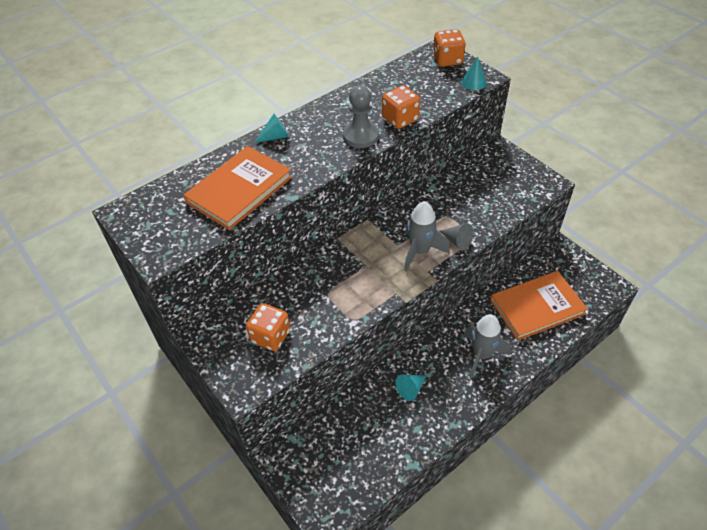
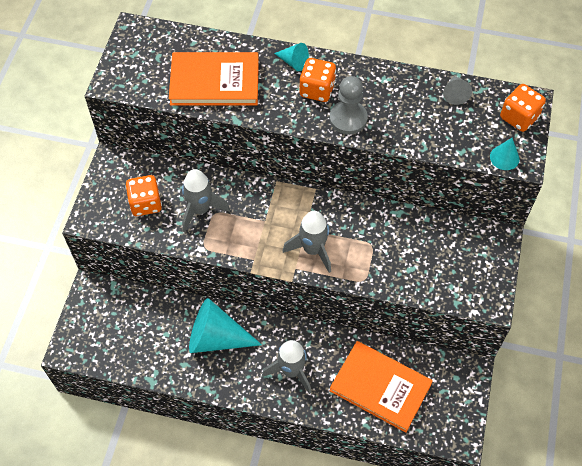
camera: 50 degrees right, 10 degrees up
(315, 301) = (200, 210): none -> grey rocket
(400, 119) = (396, 133): orange dice -> orange dice (317, 90)
(410, 389) = (216, 338): turquoise cone -> turquoise cone, size x2.08
(457, 241) = (348, 270): grey cone -> grey cone (455, 94)

